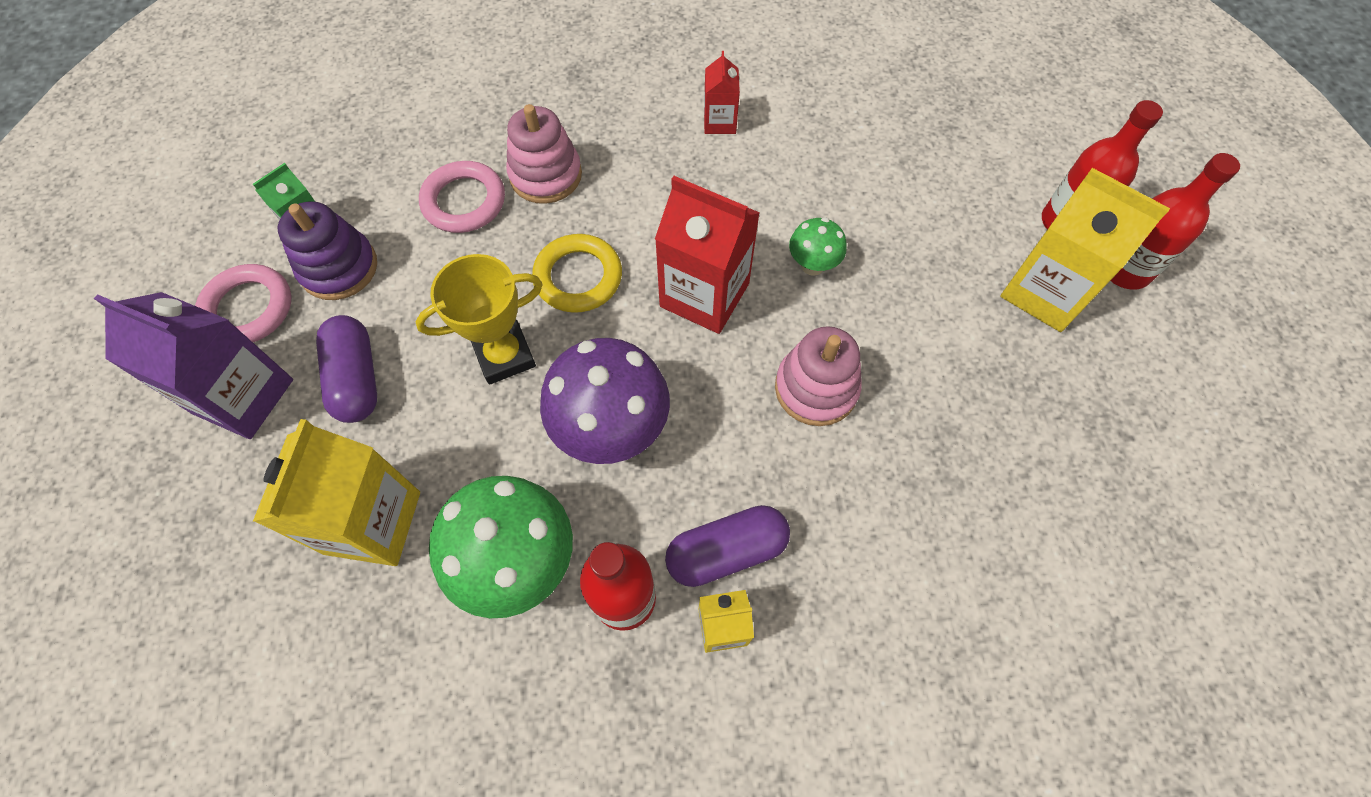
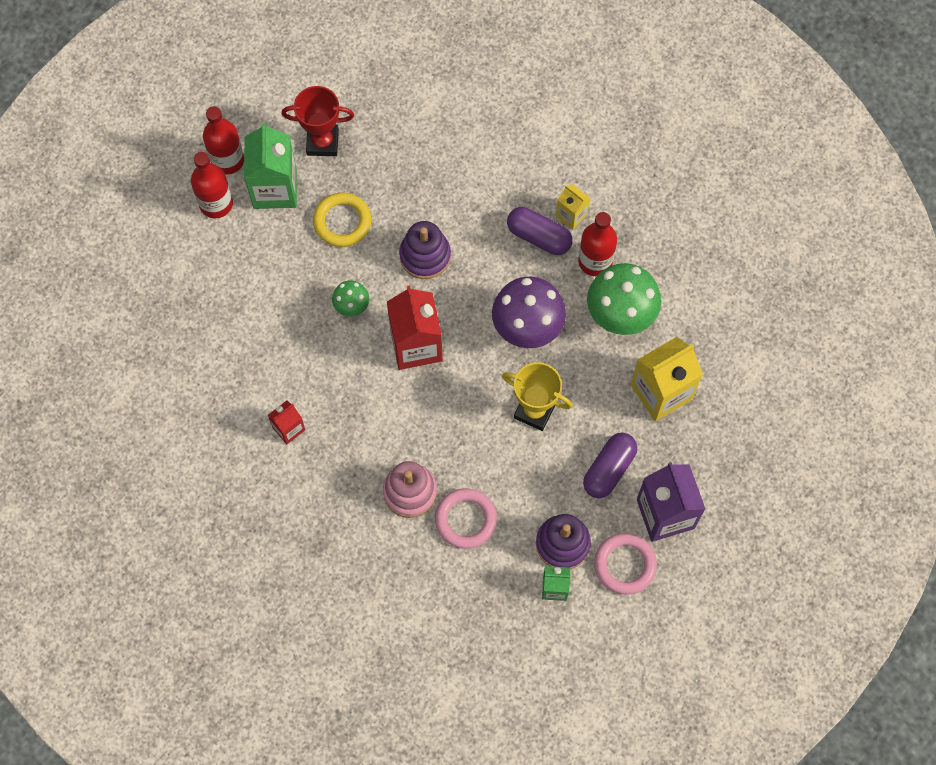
camera: 130 degrees left, 5 degrees up
(578, 277) = (460, 415): yellow ring -> yellow ring (342, 222)
(816, 388) = (425, 256): pink stacking toy -> purple stacking toy
(1045, 292) = (275, 189): yellow carton -> green carton
(1083, 388) = (322, 142): none -> red trophy

